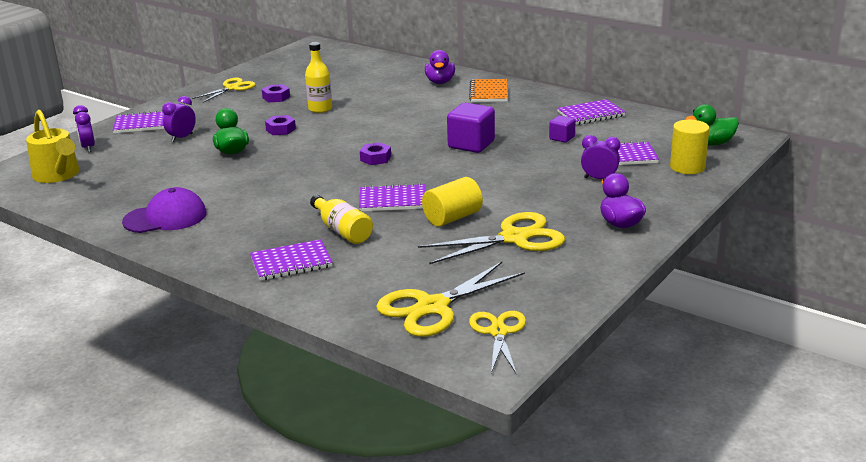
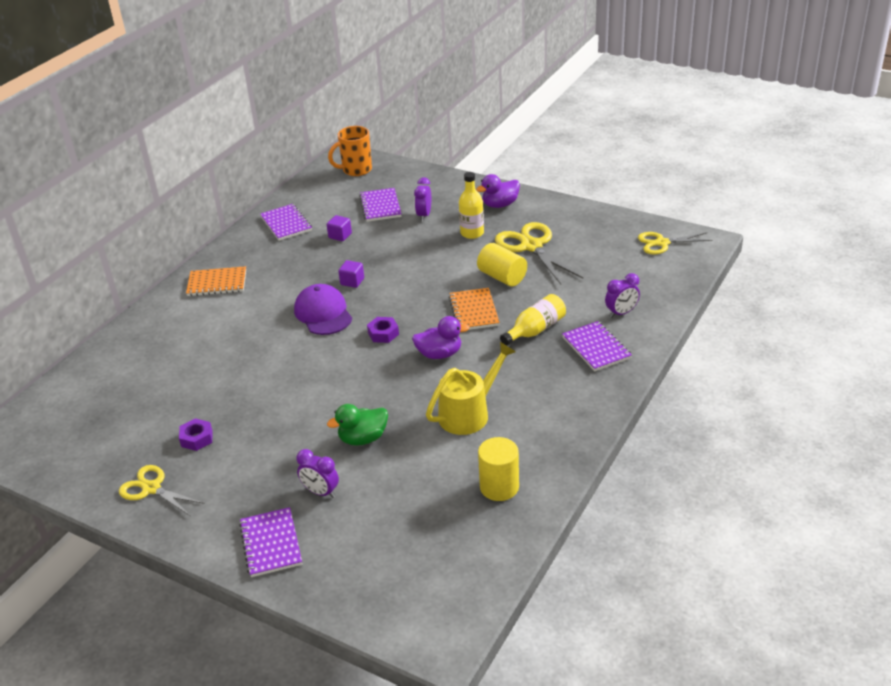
camera: 95 degrees left, 10 degrees up
(58, 175) = (433, 576): yellow watering can -> yellow watering can (469, 413)
(88, 148) = (347, 576): purple clock -> purple clock (621, 313)
(165, 217) = (529, 447): purple cap -> purple cap (323, 313)
(281, 129) = (302, 413): purple nut -> none
(320, 109) = (243, 394): yellow bottle -> yellow bottle (472, 233)
(393, 200) = (474, 311): purple notebook -> orange notebook
(433, 307) = (641, 271): yellow scissors -> none
(440, 82) = (176, 318): purple duck -> purple duck (439, 354)
(471, 144) = (352, 282): purple cube -> purple cube, size x0.54
(687, 167) = (401, 180): yellow cylinder -> yellow cylinder (499, 487)
(711, 143) = (356, 170): green duck -> orange mug

